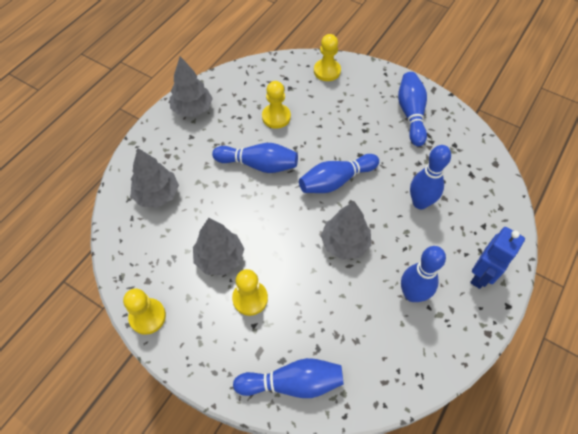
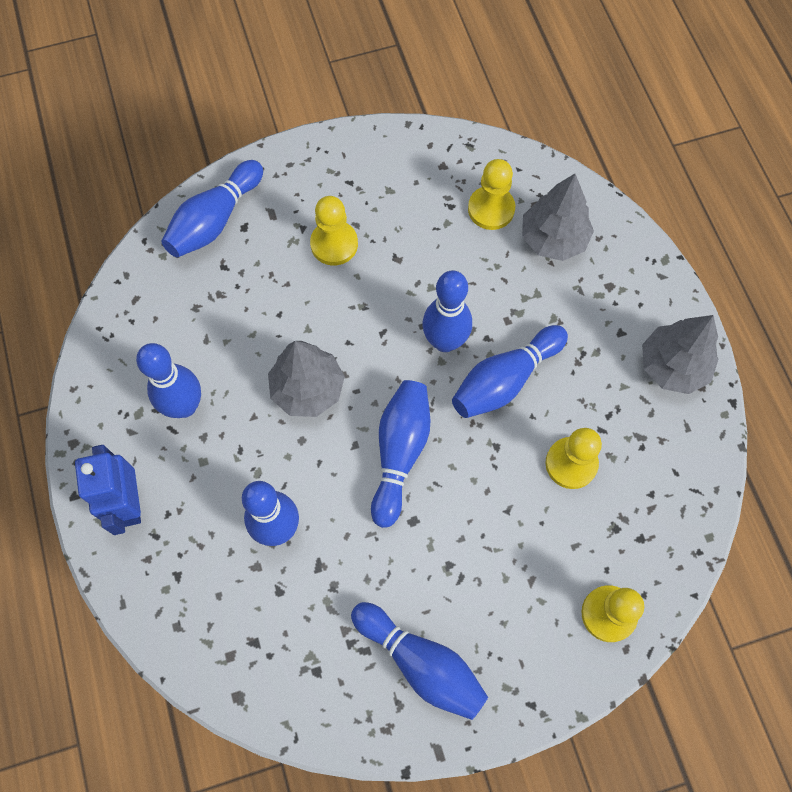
camera: 130 degrees right, 10 degrees up
(147, 317) = (400, 143): yellow pawn -> yellow pawn (491, 209)
(219, 258) = (408, 247): grey tree -> none
(261, 202) = (445, 341): none -> blue bowling pin

